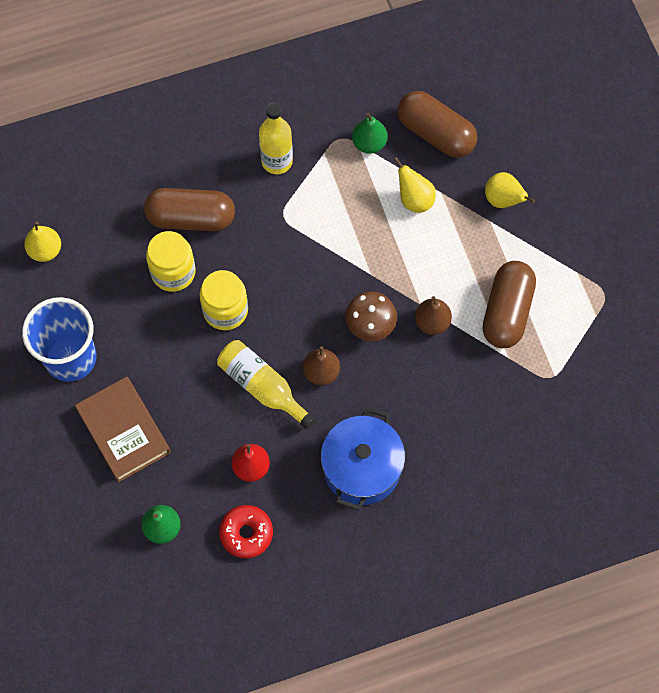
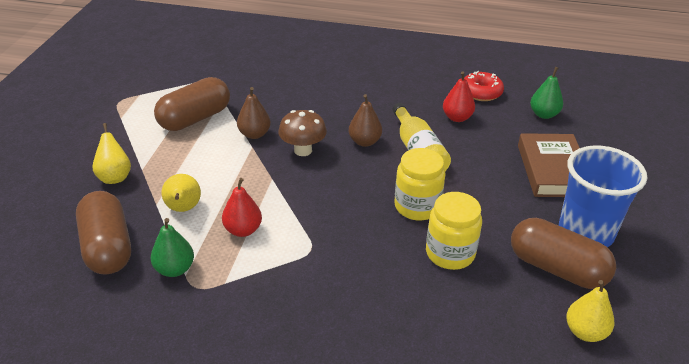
camera: 150 degrees left, 30 degrees down
(191, 218) = (404, 289): brown capsule -> brown capsule (557, 268)
(277, 161) = (278, 297): yellow bottle -> none
(349, 205) = (243, 230): none -> red pear
(362, 468) = (376, 91): blue pot -> none

